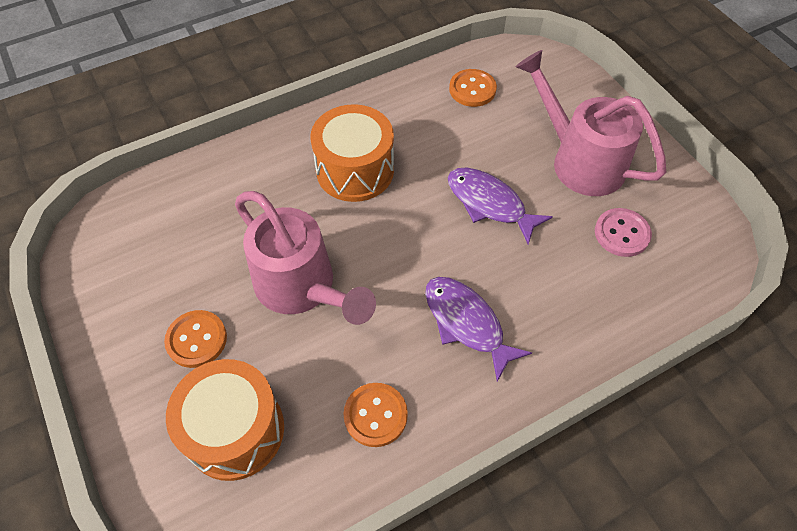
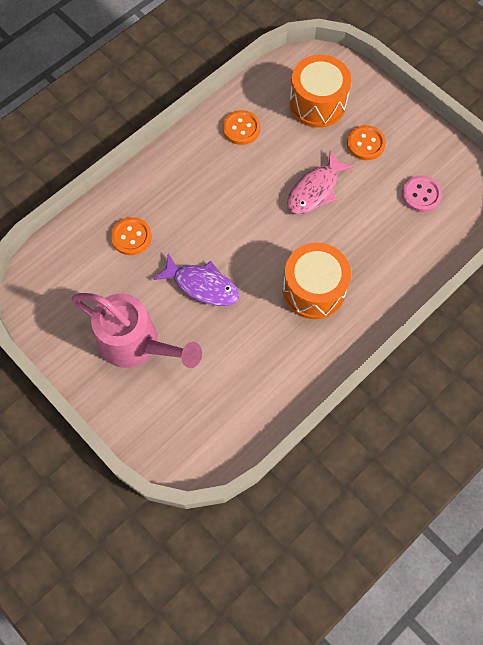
camera: 165 degrees right, 10 degrees up
(302, 288) = (315, 190): pink watering can -> pink fish
(466, 323) = (200, 193): purple fish -> none
(472, 89) = (240, 401): orange button -> orange button (131, 237)
(621, 233) = (100, 284): pink button -> pink button (421, 195)

